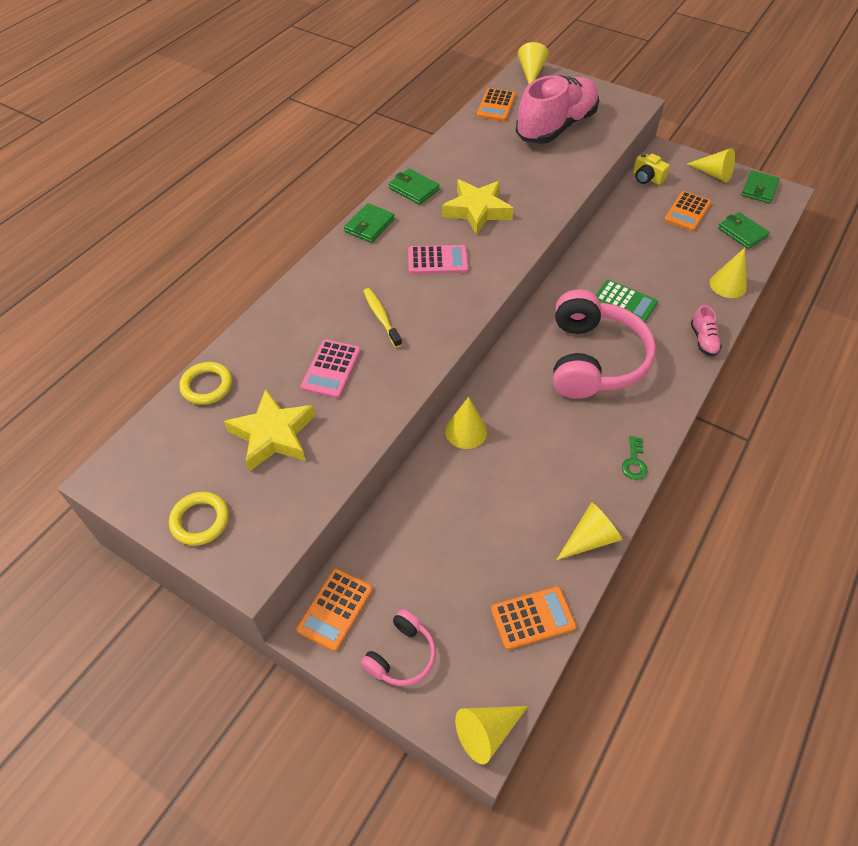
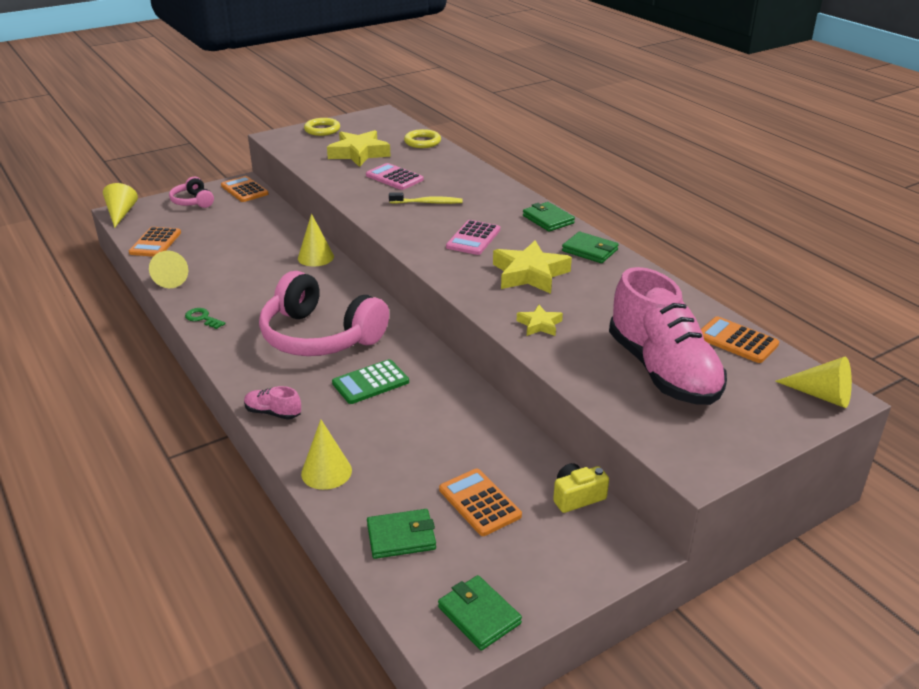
camera: 115 degrees right, 20 degrees down
(414, 189) = (590, 250): green wallet -> green wallet turned 60 degrees clockwise
(546, 187) = (539, 325): none -> yellow star
(713, 174) = (548, 578): yellow cone -> none

